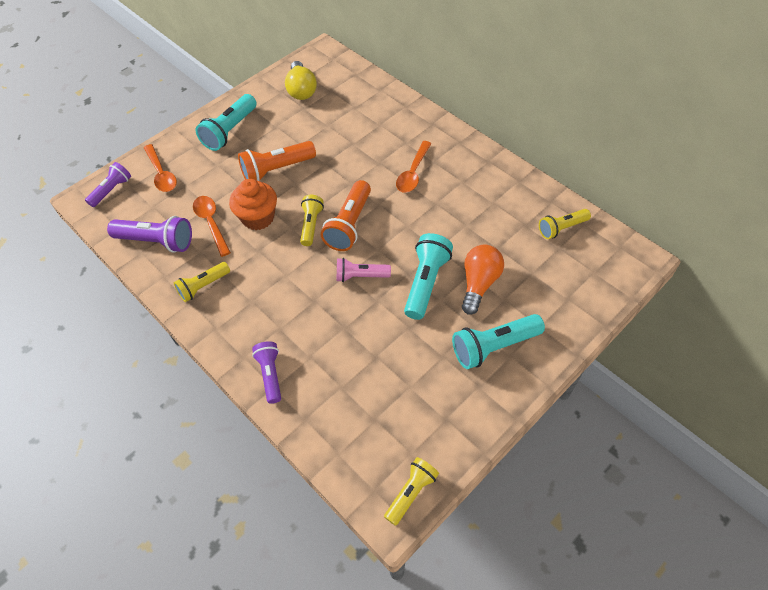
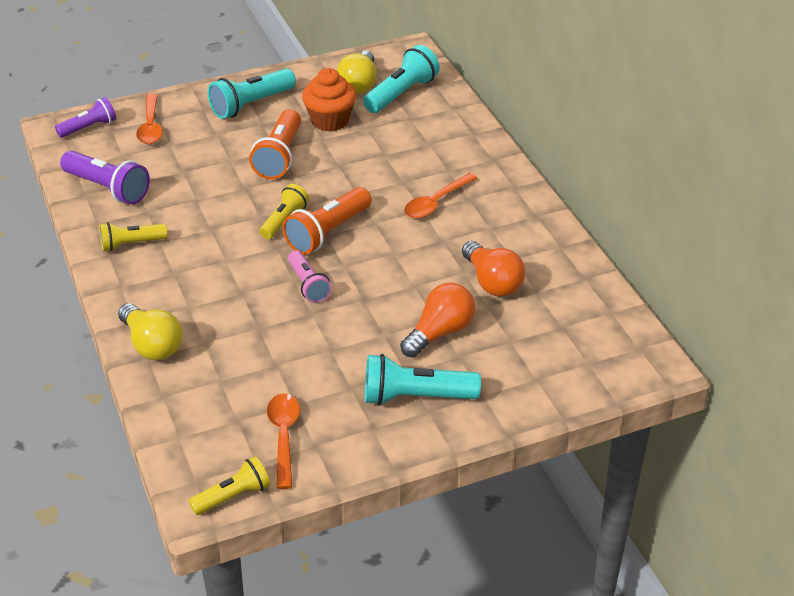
camera: 20 degrees right, 15 degrees down
(211, 223) = (176, 188): orange spoon -> orange spoon (284, 437)
(258, 217) = (230, 197): orange cupcake -> orange cupcake (330, 120)
(270, 375) = (152, 345): purple flashlight -> yellow light bulb
(276, 170) = (279, 156): orange flashlight -> orange flashlight turned 75 degrees counterclockwise
(360, 276) = (308, 285): pink flashlight -> pink flashlight turned 135 degrees counterclockwise
(426, 282) = (378, 313): turquoise flashlight -> turquoise flashlight (401, 94)
(490, 227) = (492, 282): none -> orange light bulb
(561, 228) = (579, 308): yellow flashlight -> none

